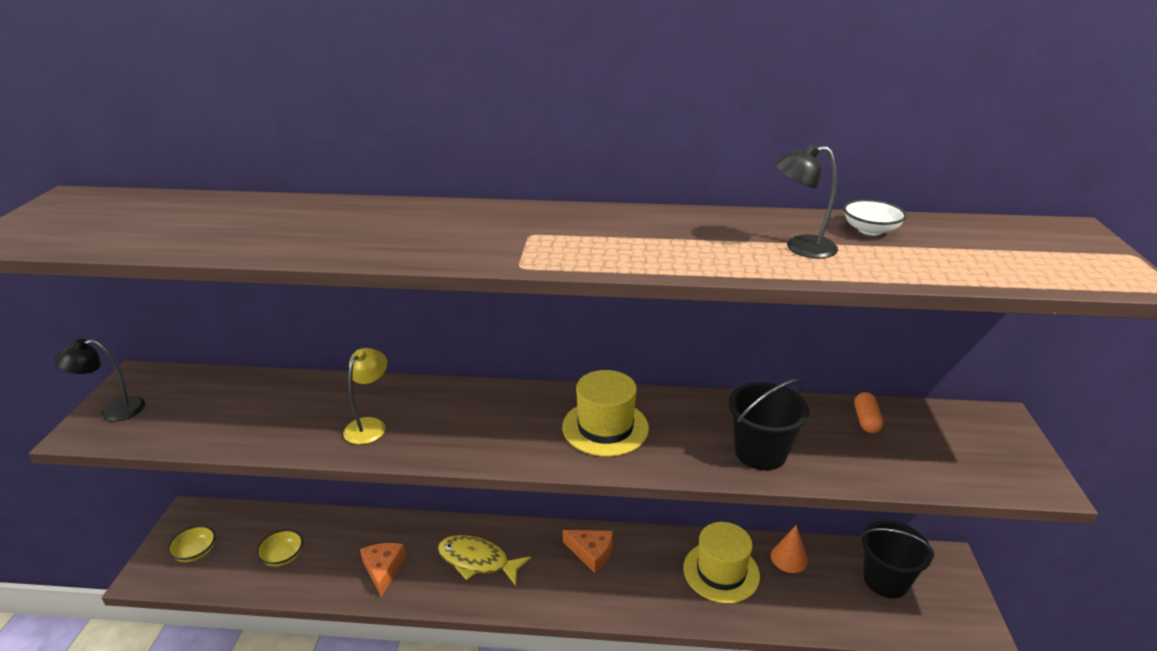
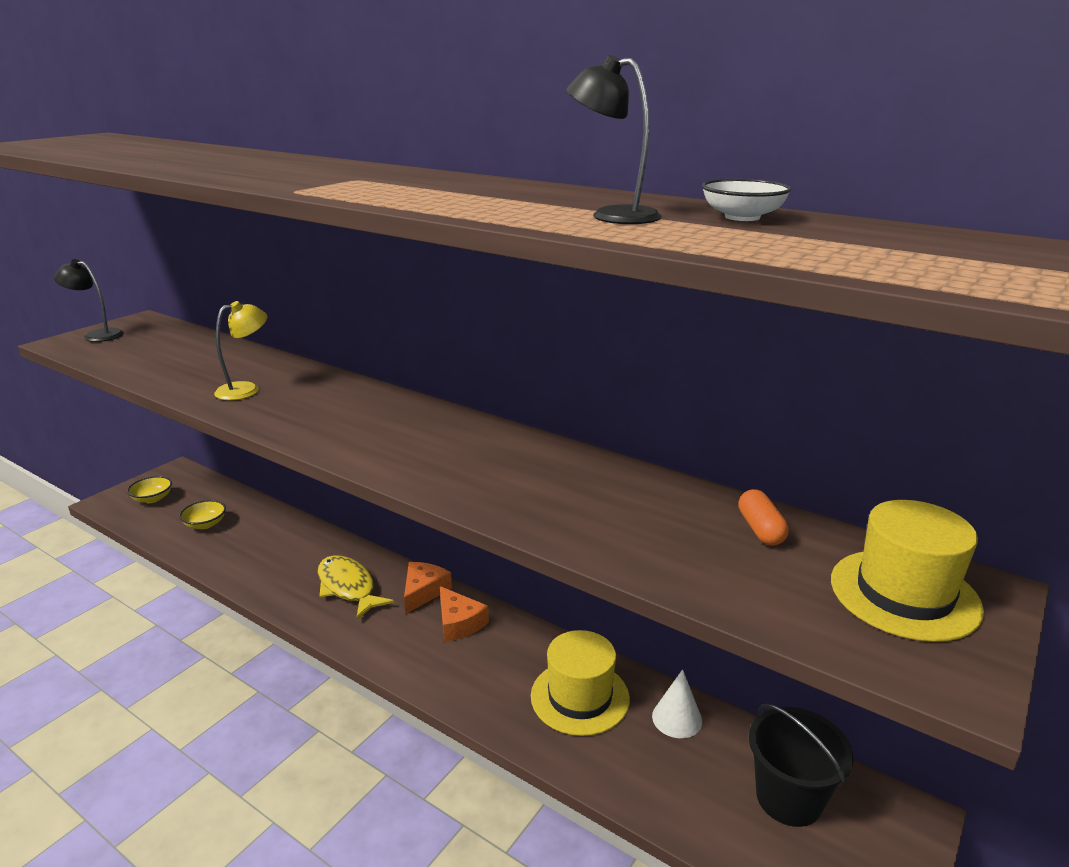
camera: 30 degrees right, 5 degrees down
(383, 569) = (266, 563): orange cheese -> orange cheese (423, 591)
(605, 427) = (442, 447): yellow hat -> yellow hat (904, 594)
(760, 452) = (579, 517): black bucket -> none
(789, 558) = (677, 718): orange cone -> white cone
(866, 420) = (760, 529): orange capsule -> orange capsule turned 45 degrees counterclockwise

